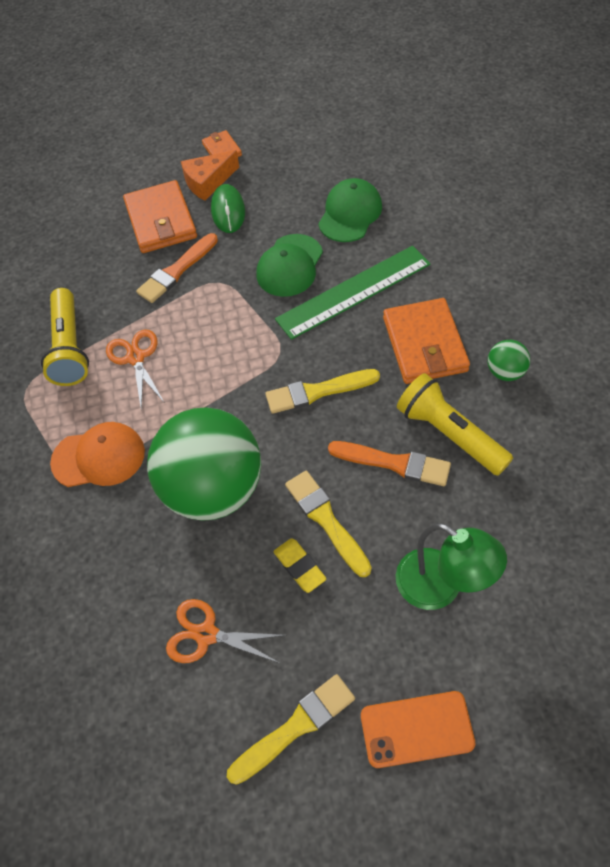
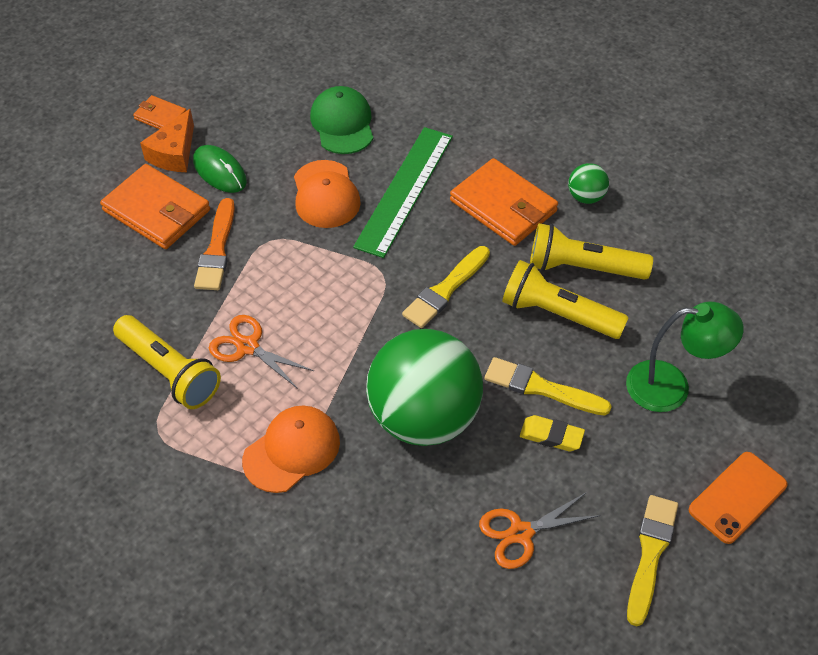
camera: 40 degrees left, 5 degrees down
(289, 266) = (325, 195): green cap -> orange cap
(394, 463) = (558, 314): orange brush -> yellow flashlight

